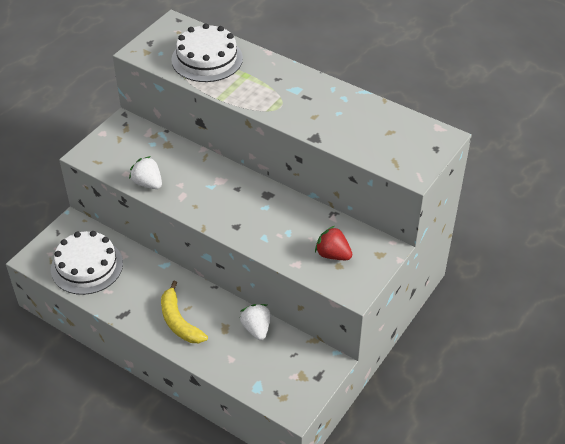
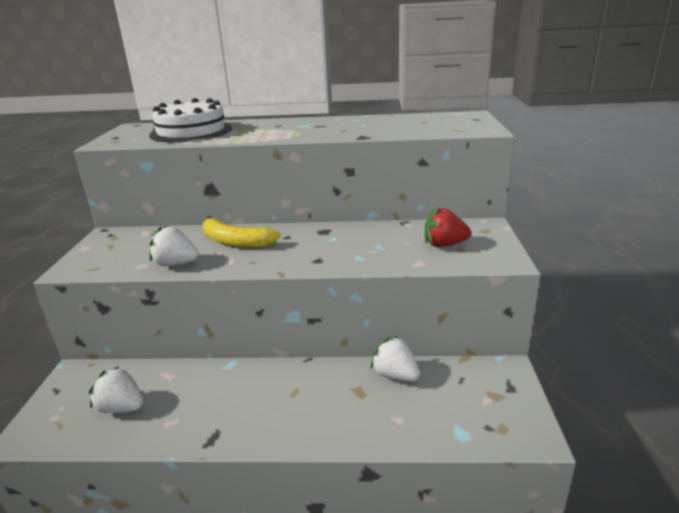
camera: 30 degrees left, 20 degrees down
(87, 266) = (121, 408): white cake -> white strawberry
(179, 321) = (296, 411): yellow banana -> yellow banana (235, 241)

